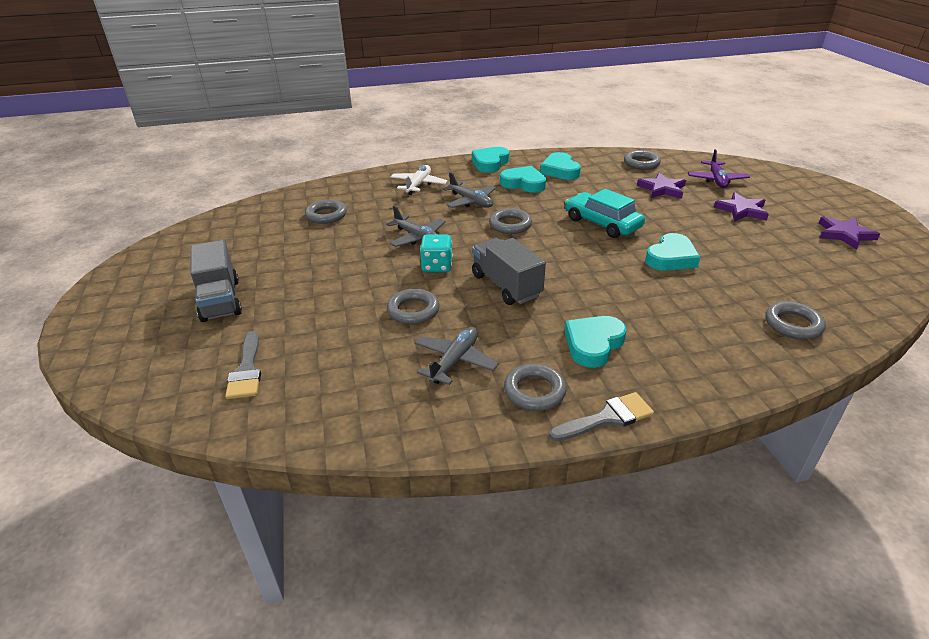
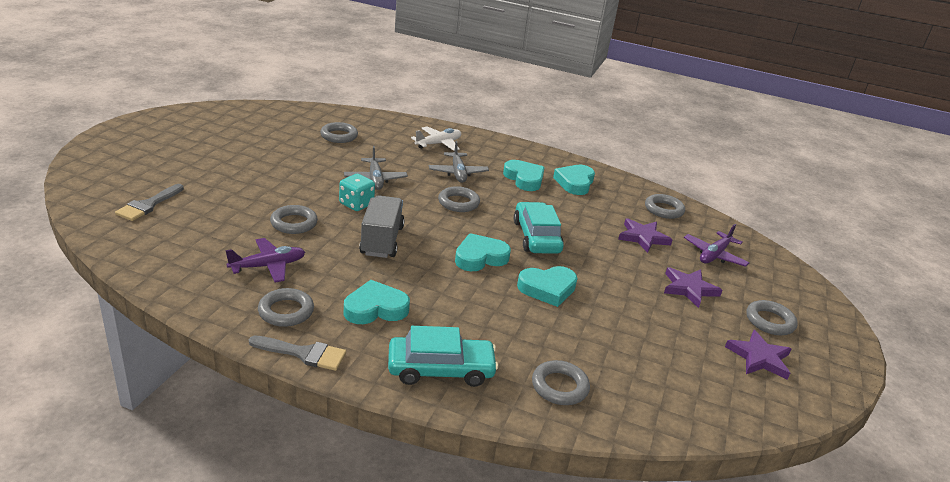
camera: 30 degrees right, 5 degrees down
(220, 300) = (194, 158): grey truck -> none
(455, 361) = (268, 266): grey plane -> purple plane
(490, 163) = (524, 152): turquoise heart -> turquoise heart (480, 257)
(712, 362) = (440, 369): none -> turquoise car
(811, 208) = (769, 321): none -> grey ring

